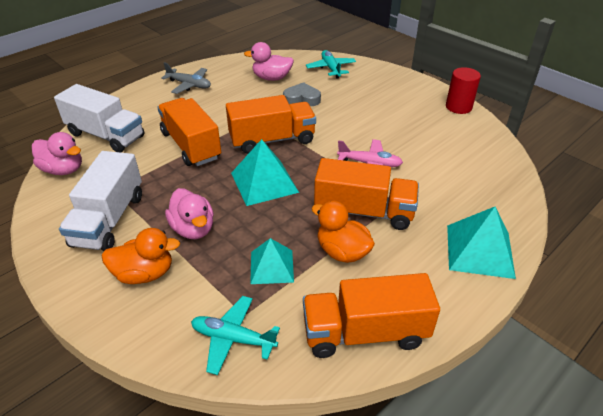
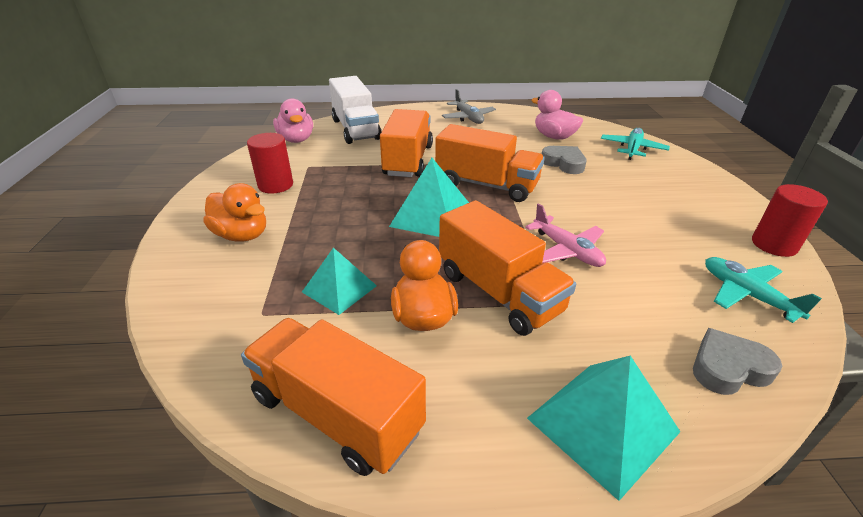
camera: 40 degrees right, 5 degrees down
(109, 220) = (275, 185): white truck -> red cylinder
(193, 229) = (321, 222): pink duck -> none
(233, 338) = (224, 328): turquoise plane -> turquoise plane (746, 295)
(498, 190) = (728, 368): none -> grey heart

